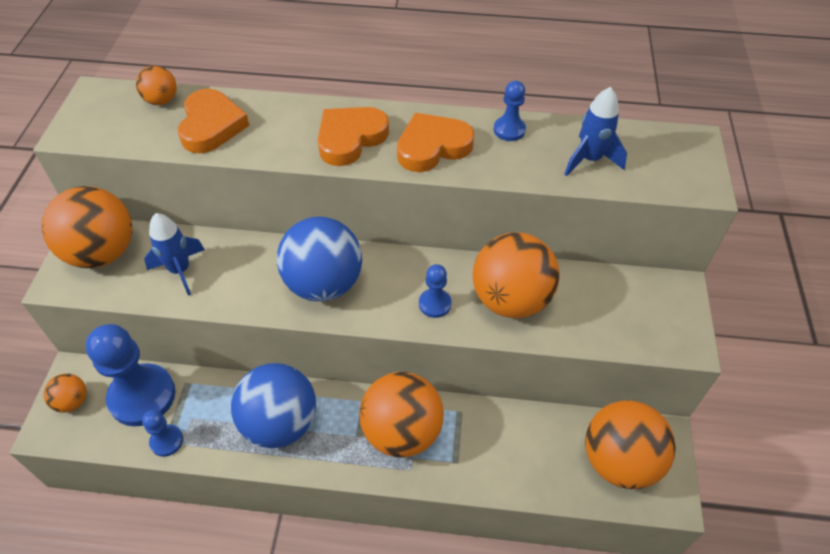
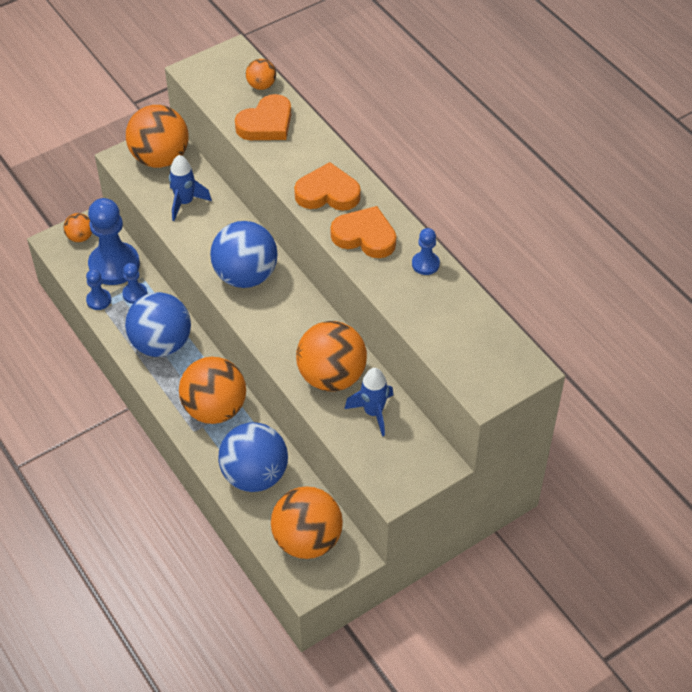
camera: 50 degrees right, 0 degrees up
(435, 304) = (287, 340): blue pawn -> blue pawn (135, 294)
(509, 452) = (255, 475): none -> blue ball
(589, 160) = (443, 321): blue rocket -> blue rocket (373, 412)

